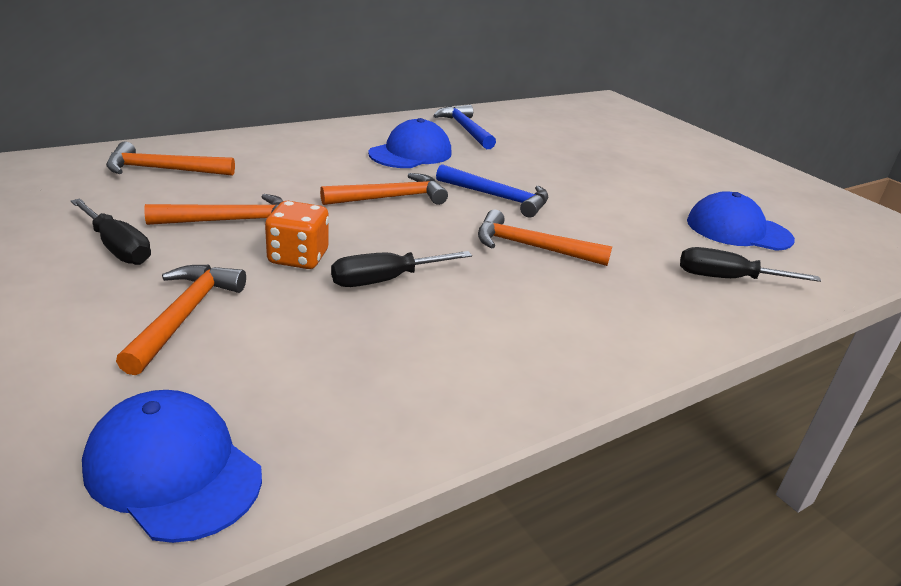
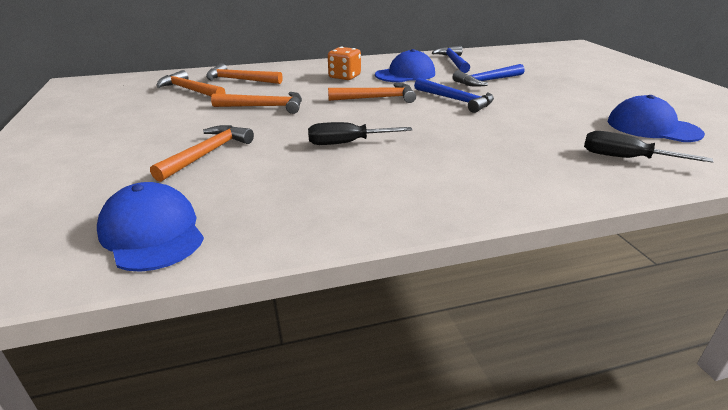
camera: 20 degrees right, 0 degrees up
(117, 247) = (190, 117): black screwdriver -> none
(298, 258) = (295, 128): orange dice -> orange dice (344, 77)
(523, 163) = (487, 81): none -> blue hammer
(532, 247) = (466, 130): orange hammer -> orange hammer (190, 90)

